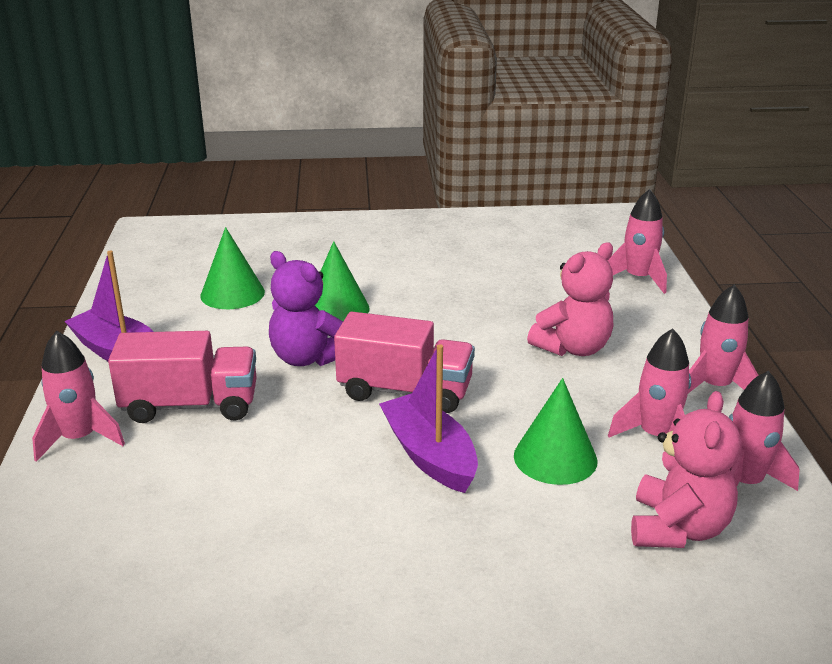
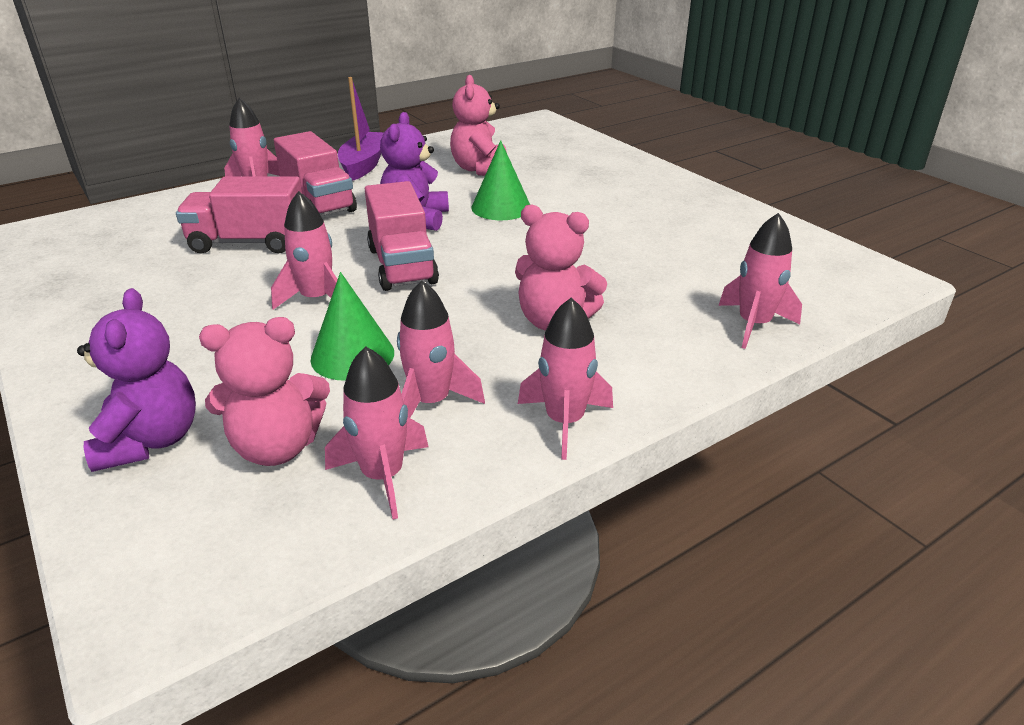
camera: 60 degrees right, 5 degrees up
(232, 294) = (480, 169): green cone -> pink teddy bear
(245, 474) = (249, 242): none -> pink truck
(429, 455) = (317, 299): purple boat -> pink rocket
(627, 605) = (151, 440): none -> purple teddy bear

